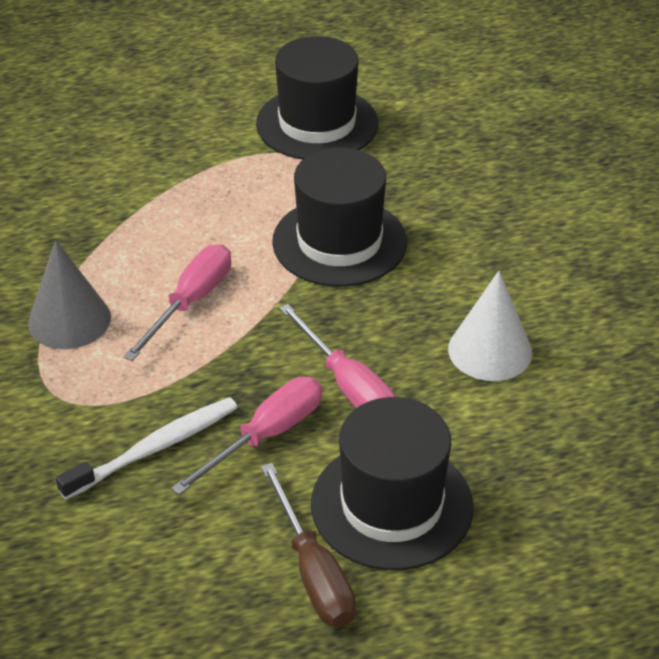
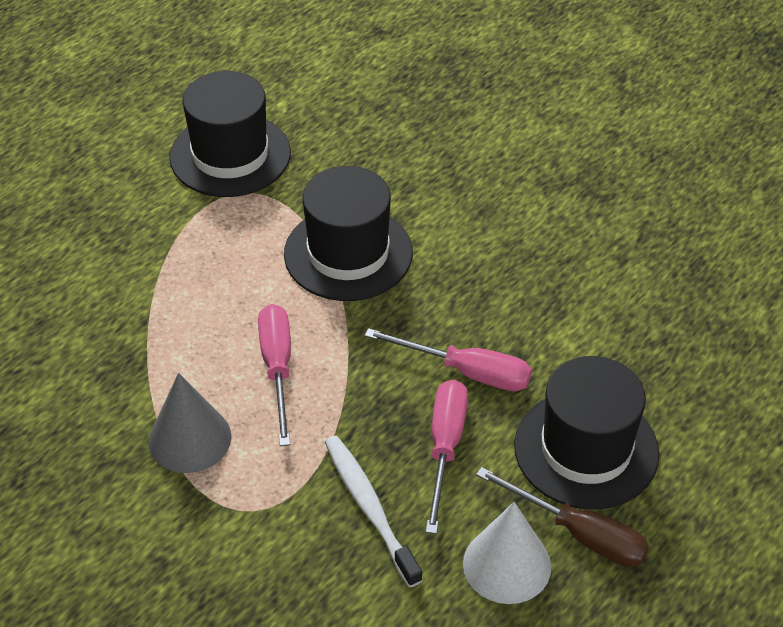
camera: 35 degrees left, 5 degrees up
(155, 448) = (370, 508): white toothbrush -> white toothbrush turned 45 degrees counterclockwise
(490, 350) = (544, 287): white cone -> white cone (507, 565)

